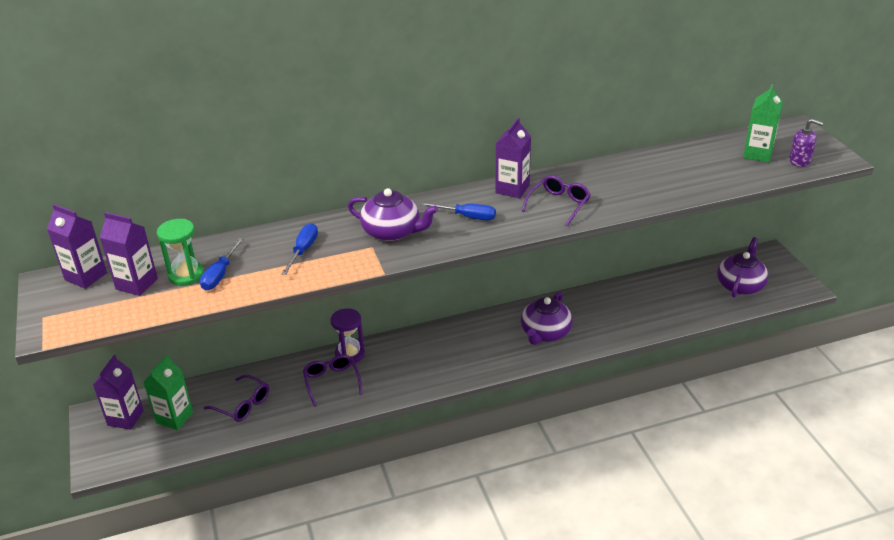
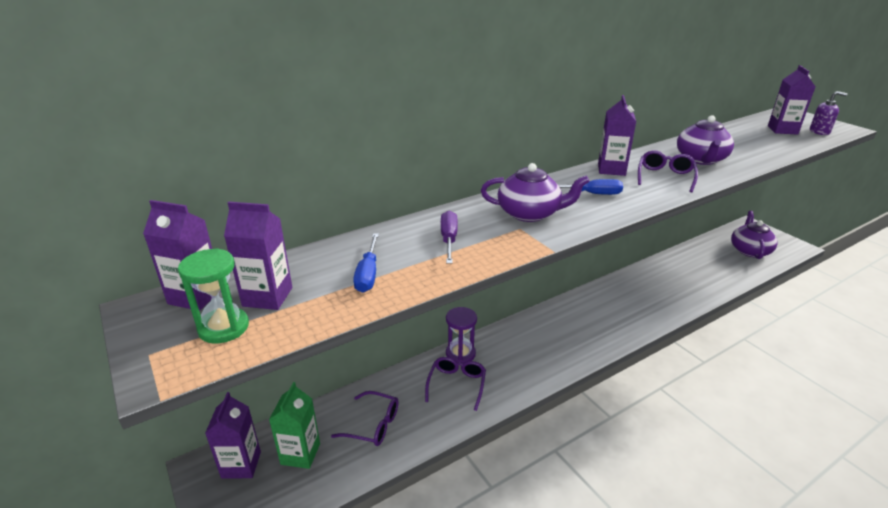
camera: 15 degrees left, 5 degrees down
(186, 275) = (327, 279): green hourglass -> green hourglass (223, 327)
(303, 250) = (449, 239): blue screwdriver -> purple screwdriver
(332, 382) = (456, 384): purple glasses -> purple glasses turned 45 degrees clockwise
(545, 333) = (626, 308): purple teapot -> purple teapot (701, 159)
(757, 154) = (782, 130): green carton -> purple carton

